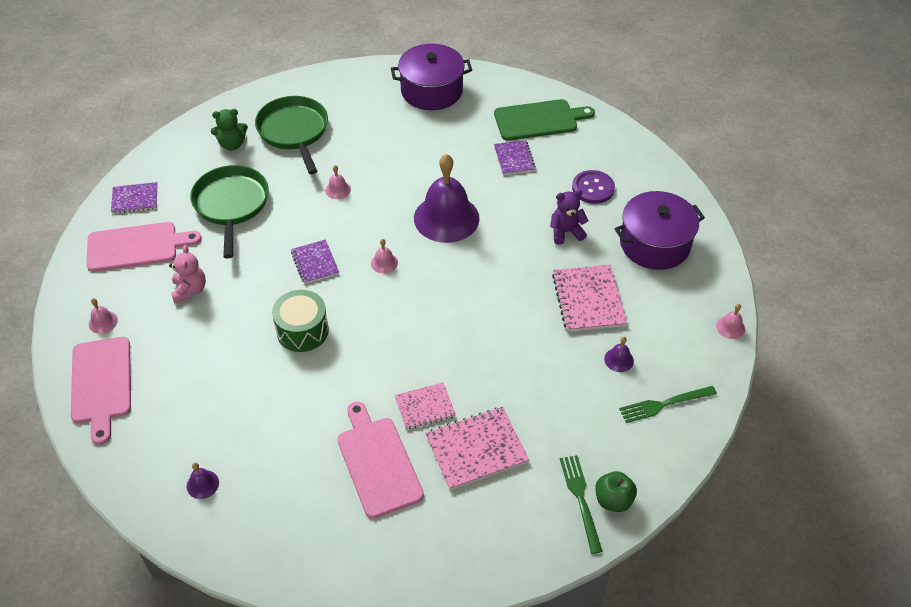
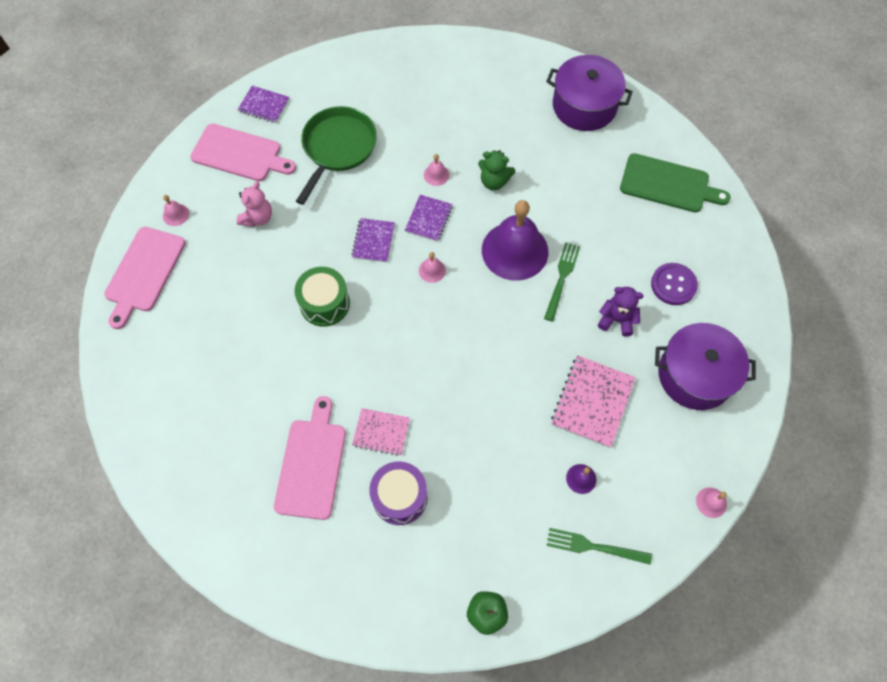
camera: 30 degrees right, 15 degrees up
(202, 484) = (167, 406): purple bell -> none
(232, 144) = (373, 85): green teddy bear -> green teddy bear (494, 181)
(294, 131) = (433, 95): green pan -> none
(476, 449) = (399, 497): pink notebook -> purple drum
(514, 158) = (617, 216): purple notebook -> purple notebook (429, 219)
(580, 498) = (458, 595): green fork -> green fork (562, 278)

